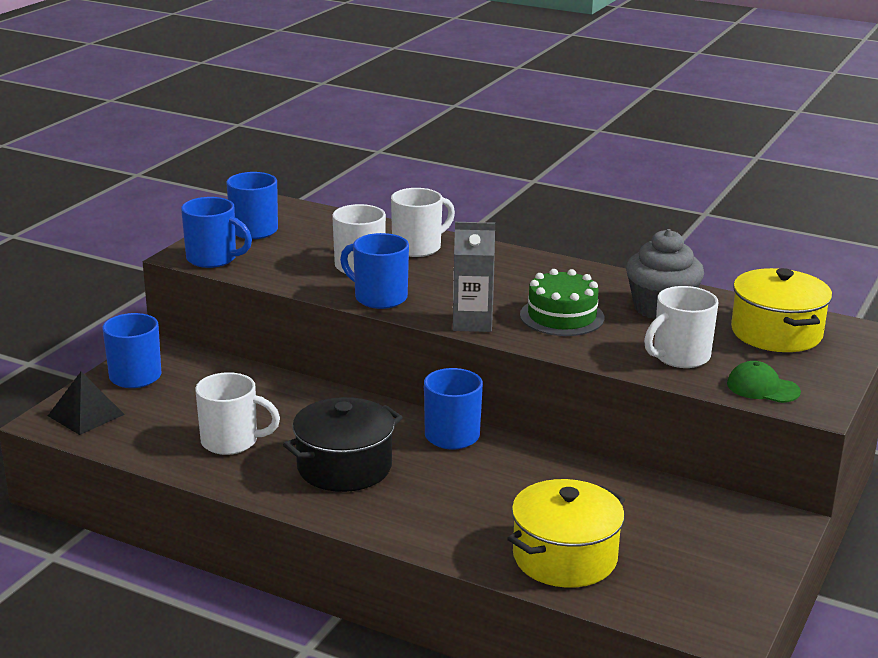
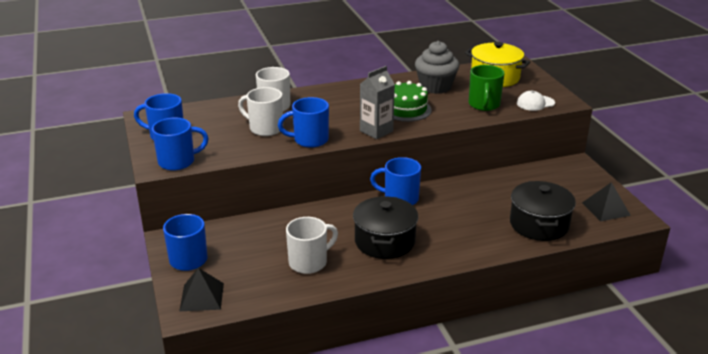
camera: 45 degrees left, 5 degrees up
(564, 557) = (539, 224): yellow pot -> black pot
(679, 357) = (484, 105): white mug -> green mug
(703, 596) = (606, 209): none -> black pyramid
(762, 388) = (535, 103): green cap -> white cap

